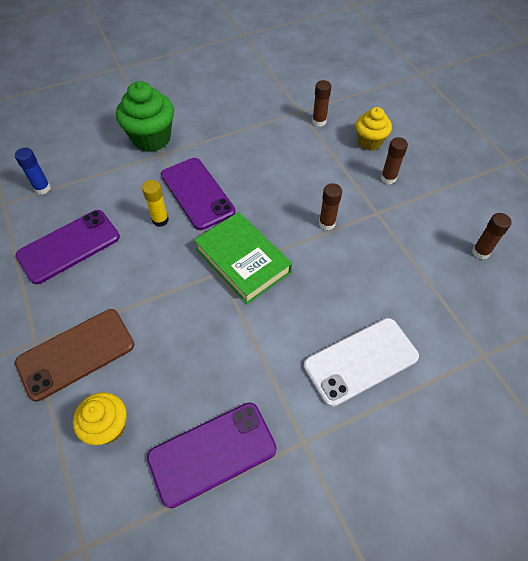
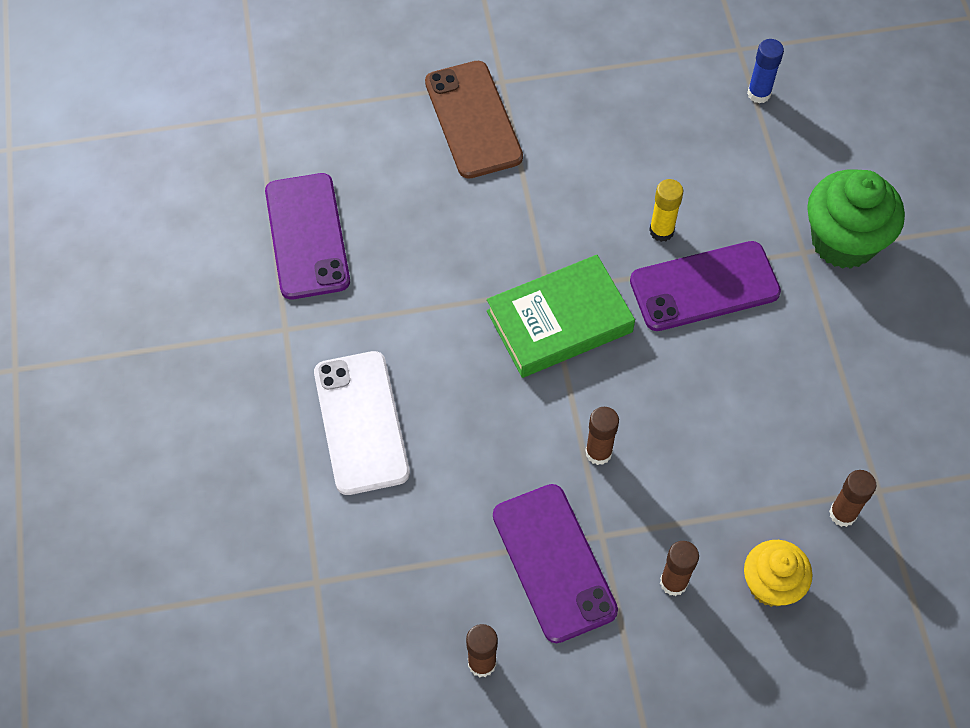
camera: 105 degrees right, 5 degrees up
(69, 246) = (641, 120): purple phone -> purple phone (554, 562)
(108, 426) = (373, 144): yellow cupcake -> none

